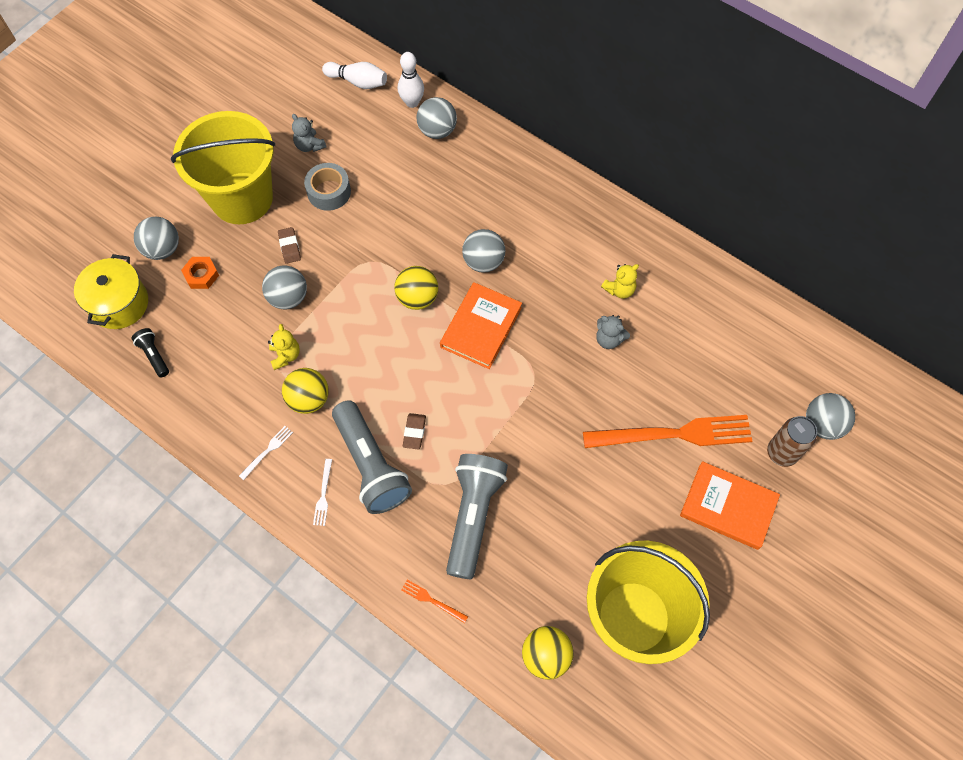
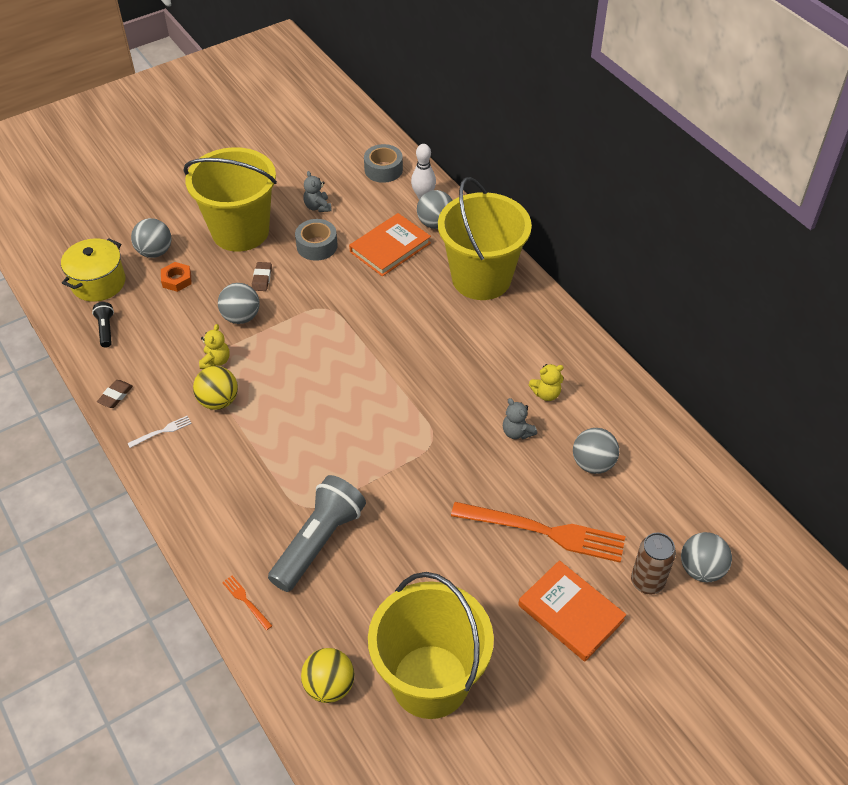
camera: 20 degrees right, 15 degrees down
(323, 494) = (192, 481): white fork -> none
(358, 82) = (383, 169): white bowling pin -> grey tape
(371, 465) = (246, 470): grey flashlight -> none
(414, 432) = (298, 455): brown eraser -> brown eraser (115, 396)
(417, 298) = (354, 348): yellow ball -> none
(481, 327) = (400, 388): orange book -> orange book (390, 247)
(483, 261) = (428, 336): grey ball -> grey ball (593, 463)
(508, 181) = (481, 278): none -> yellow bucket

